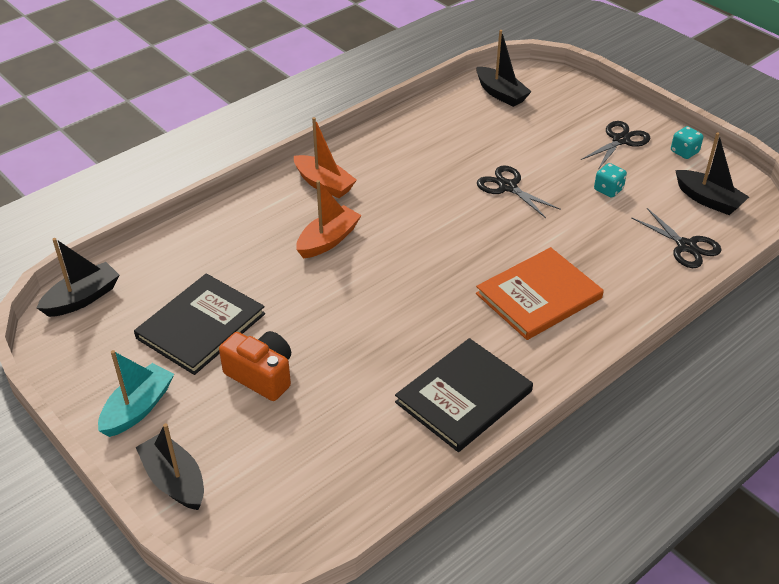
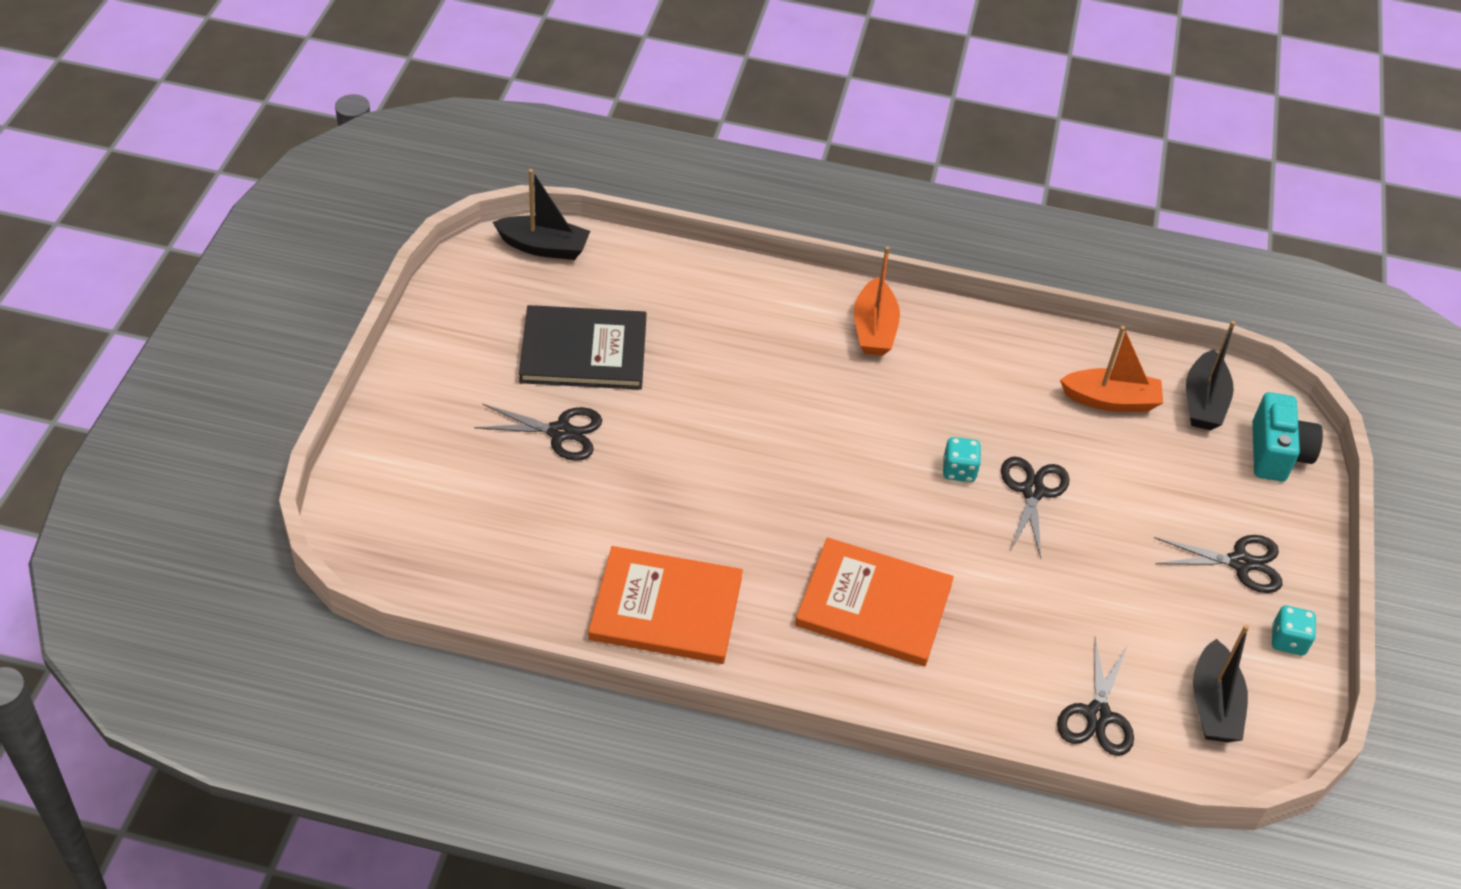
camera: 50 degrees right, 5 degrees up
(138, 408) = (448, 367): turquoise boat -> none
(174, 480) = (389, 442): black boat -> none
(261, 375) = (560, 432): orange camera -> black scissors
(328, 240) = (790, 380): orange boat -> orange boat (1110, 400)
(463, 396) = (666, 608): black book -> orange book
(558, 89) = (1276, 453): none -> turquoise camera
(608, 190) = (1126, 591): turquoise dice -> turquoise dice (959, 470)

